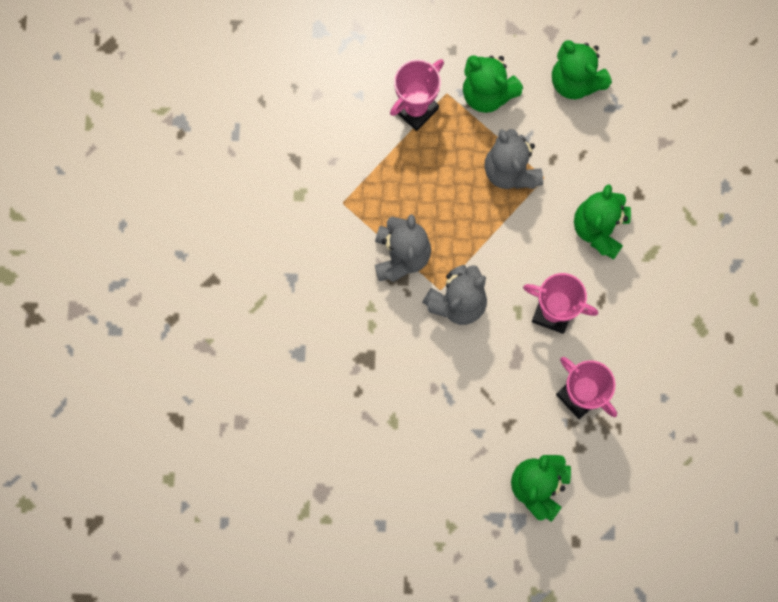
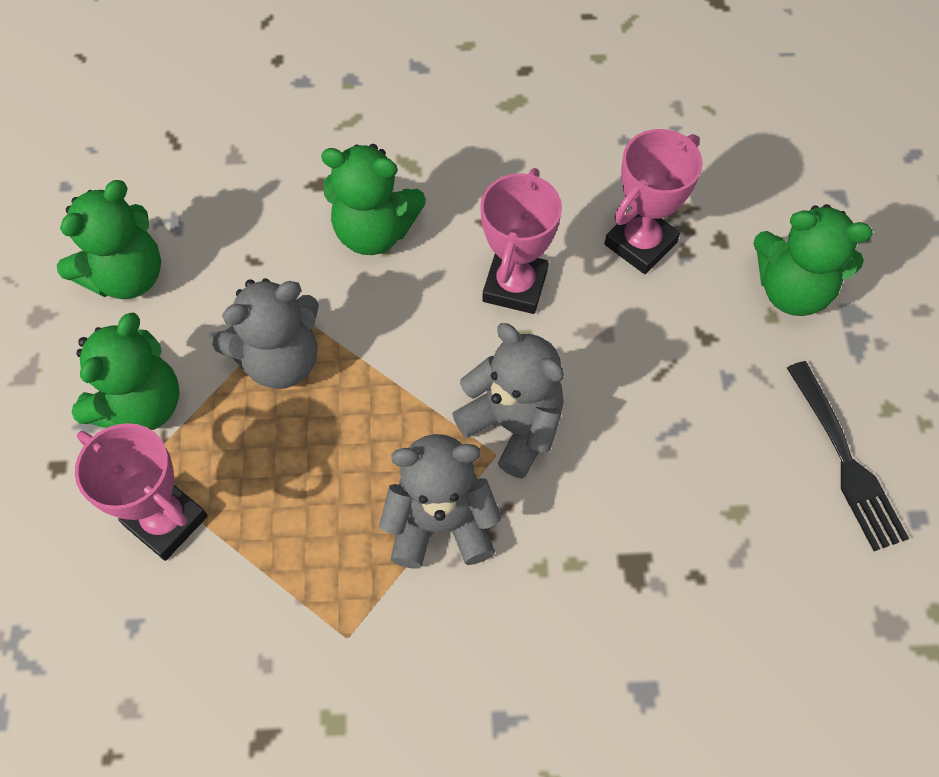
camera: 95 degrees left, 15 degrees down
(420, 491) = (844, 459): none -> black fork

